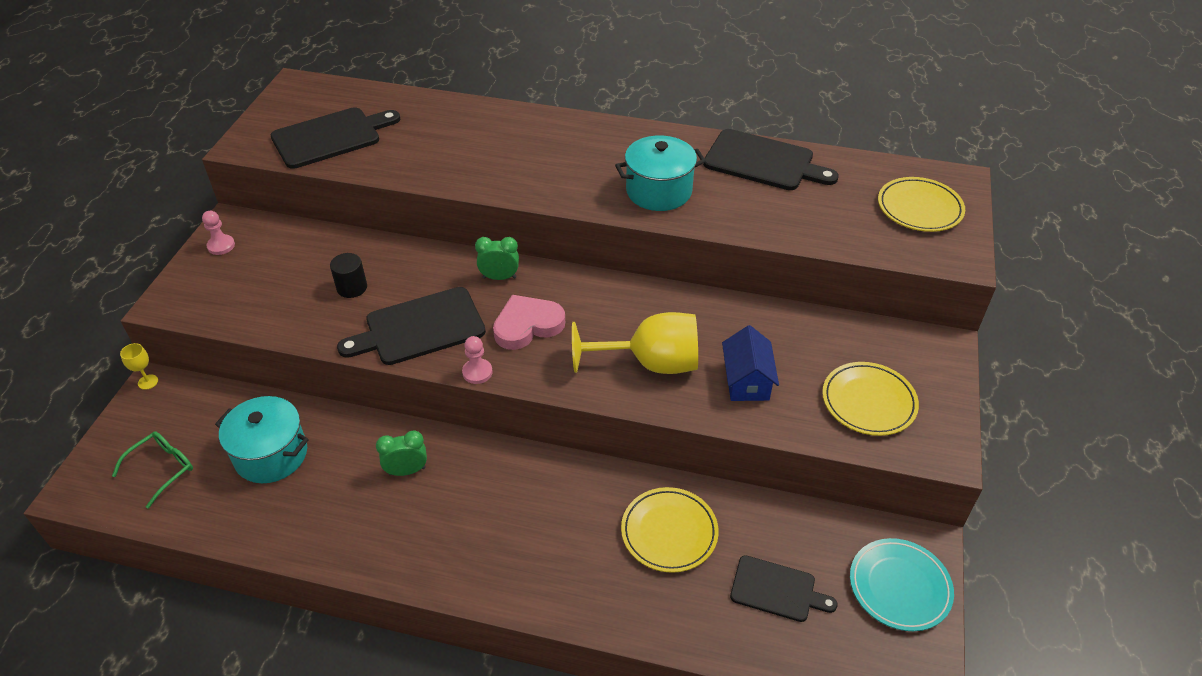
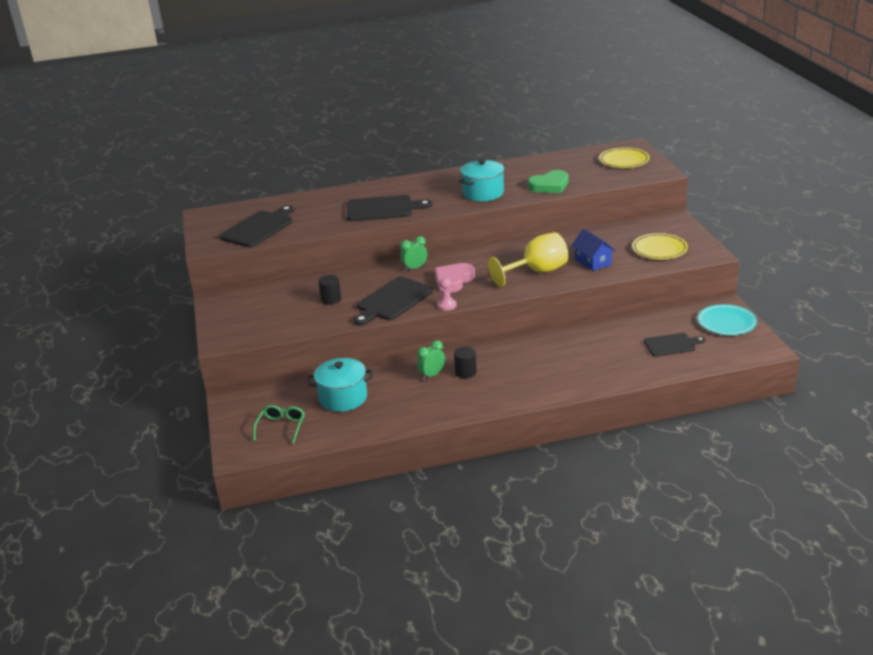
camera: 25 degrees left, 15 degrees down
(148, 382) = (223, 399): yellow goblet -> none
(221, 246) = (222, 310): pink pawn -> none
(452, 488) = (465, 372): none -> black cylinder
(669, 532) = (599, 345): yellow plate -> none
(763, 162) = (526, 167): black cutting board -> black cutting board (383, 209)
(764, 215) = (549, 185): none -> green heart

